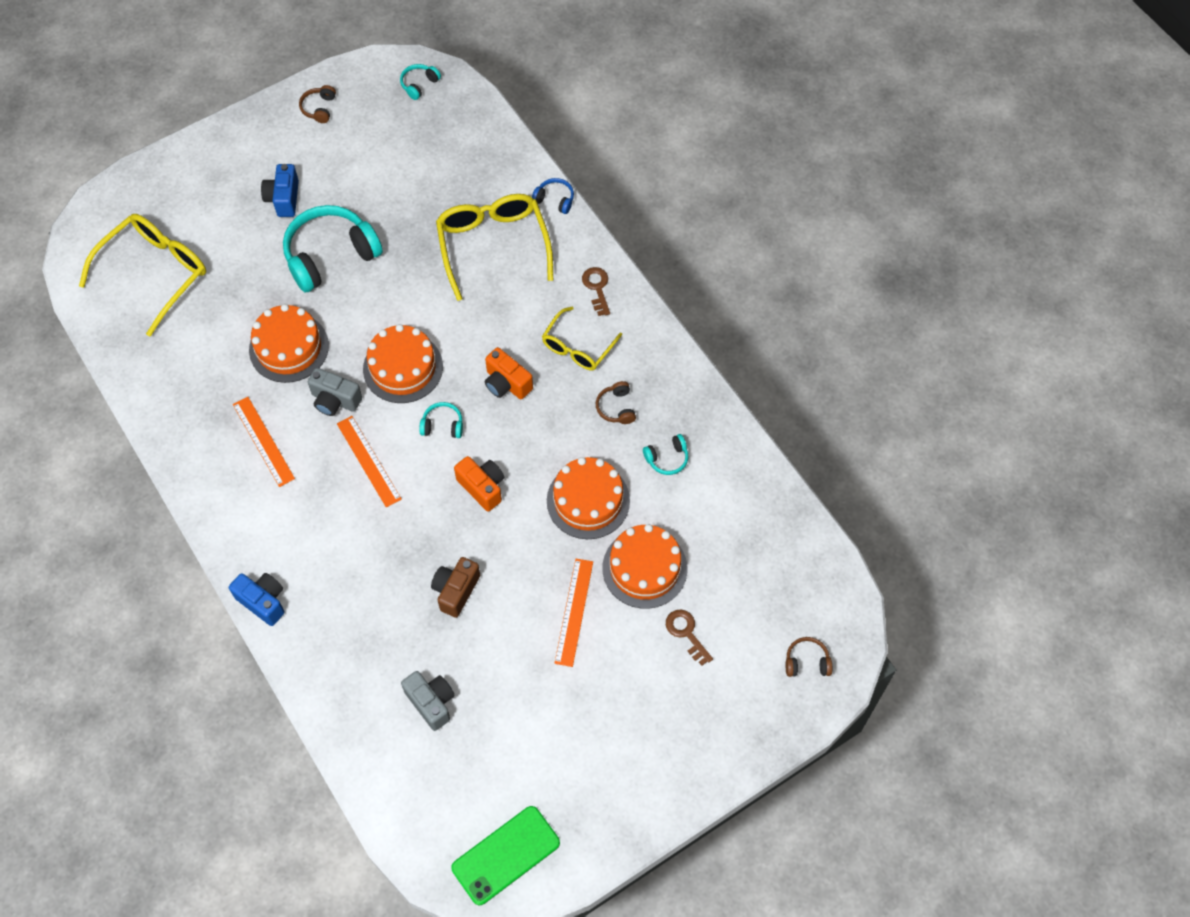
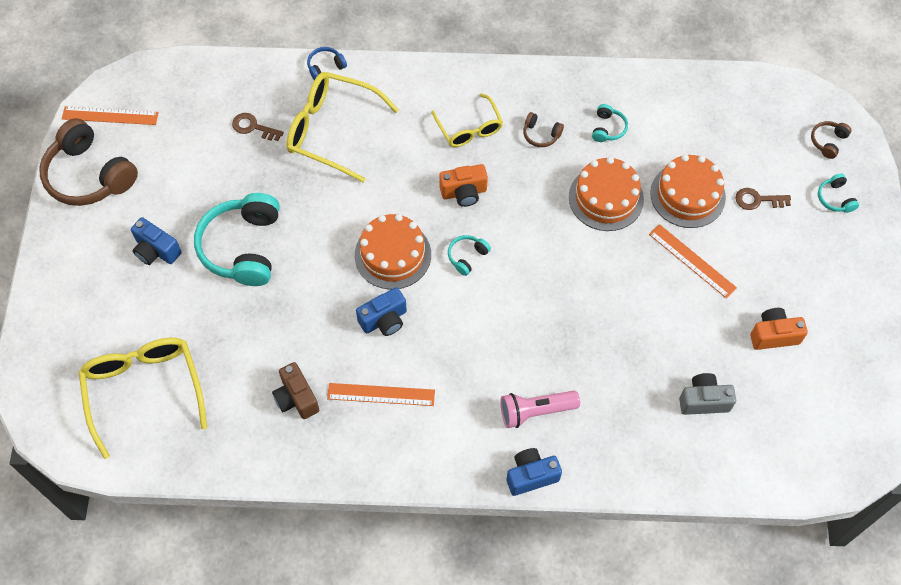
camera: 55 degrees left, 0 degrees up
(289, 347) = (306, 326): orange cake -> none
(319, 108) = (89, 175): brown headphones -> brown headphones, size x2.28
(327, 569) = (535, 411): none -> pink flashlight
(335, 400) = (384, 320): grey camera -> blue camera
(368, 461) = (459, 327): orange ruler -> orange ruler (110, 116)
(419, 84) = (133, 93): turquoise headphones -> turquoise headphones (835, 198)
(456, 591) = (619, 329): brown camera -> brown camera (296, 398)
(482, 487) = (543, 261): orange camera -> orange camera (773, 335)
(505, 855) = (861, 420): green phone -> none
(597, 288) = (427, 86): brown key -> brown key (253, 127)

